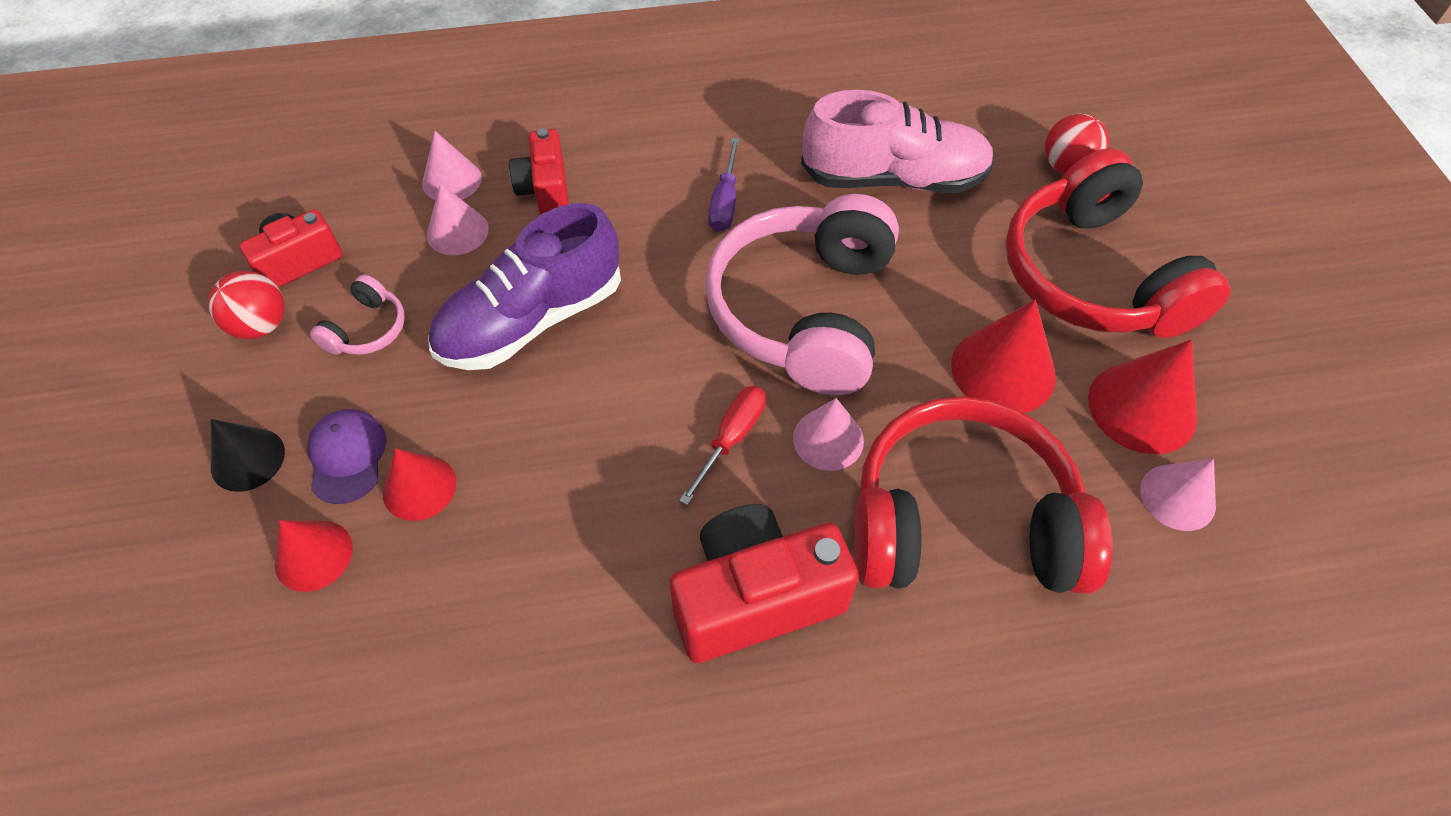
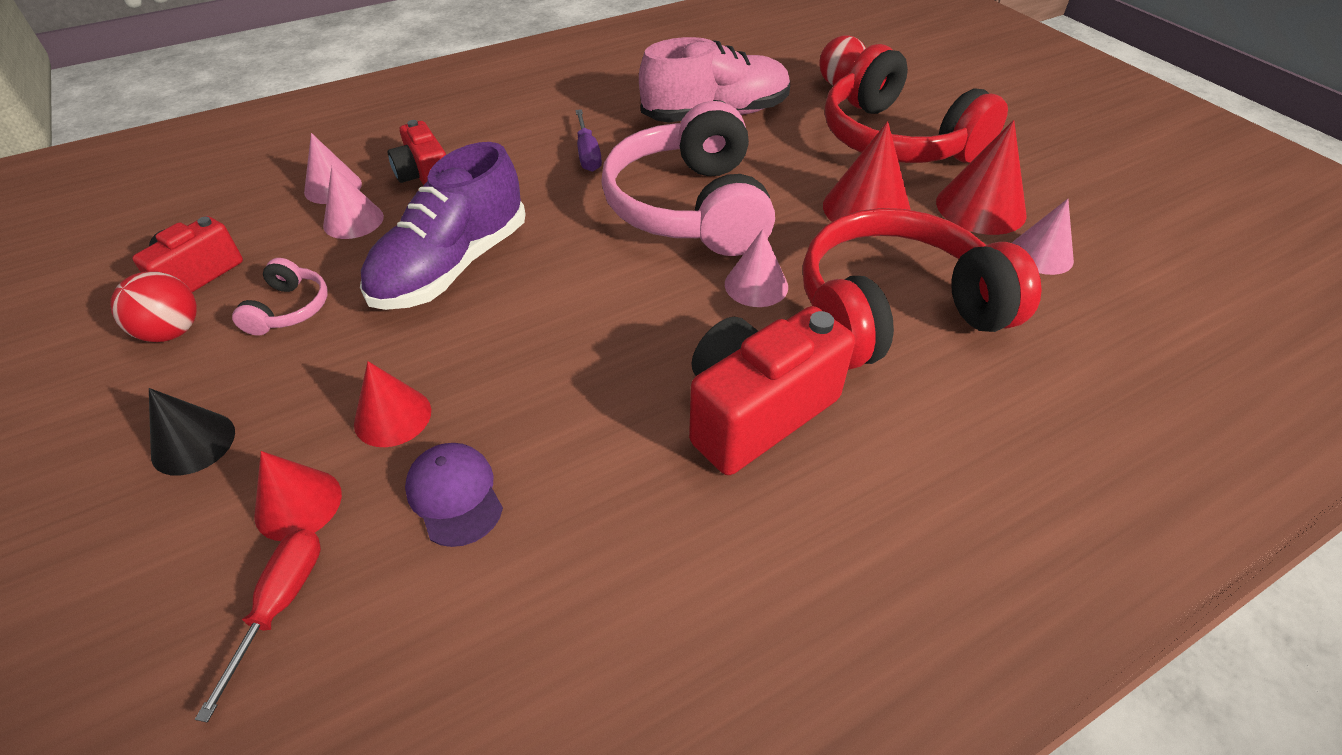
camera: 20 degrees left, 10 degrees down
(347, 457) = (305, 412): purple cap -> purple cap (455, 495)
(731, 438) = (674, 305): red screwdriver -> red screwdriver (281, 604)

